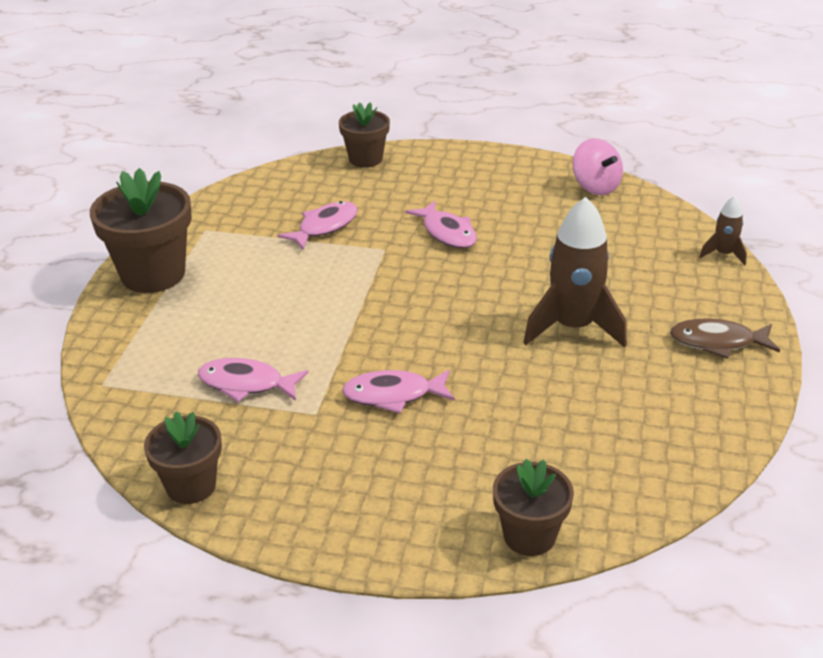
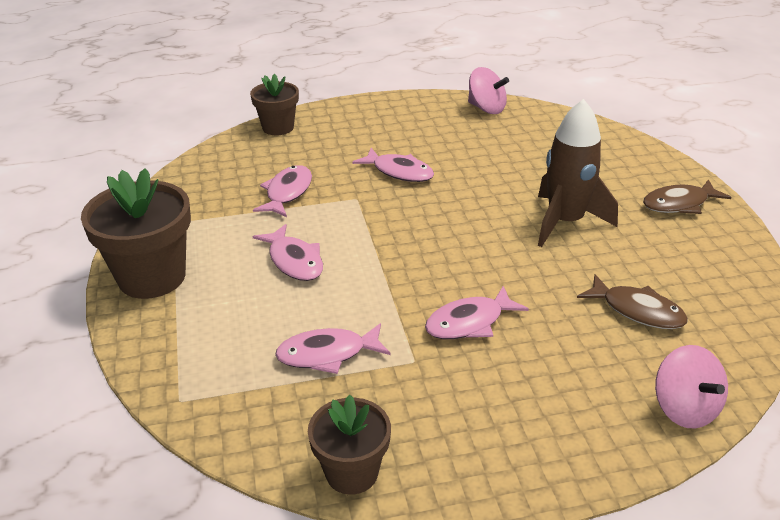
camera: 25 degrees left, 0 degrees up
(281, 293) = (294, 261): none -> pink fish
(529, 536) = (684, 408): brown flower pot -> pink spinning top
(567, 434) = (637, 310): none -> brown fish
(723, 254) = (624, 137): brown rocket -> none

